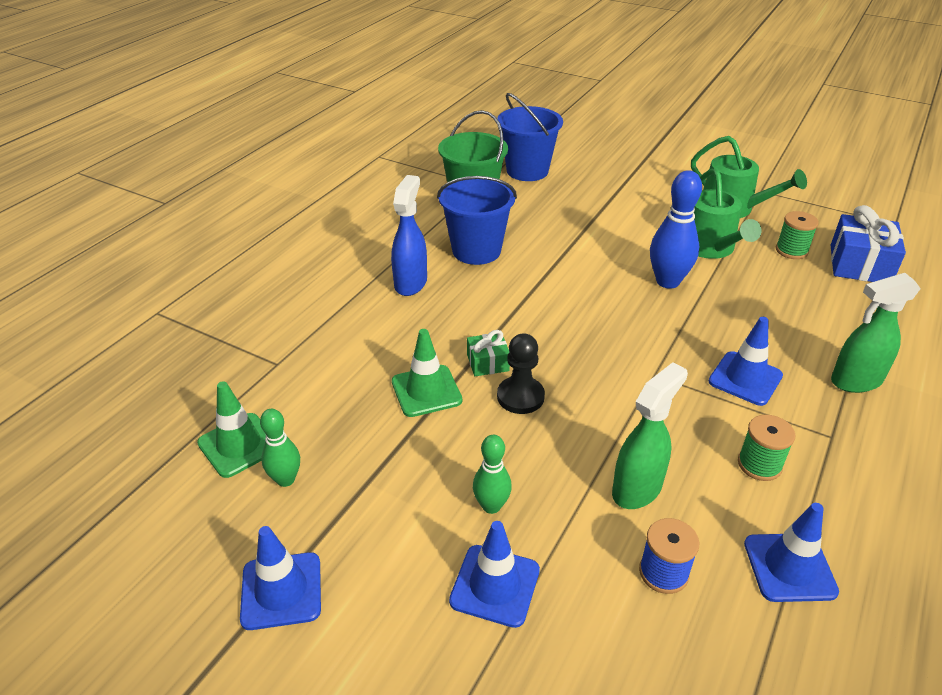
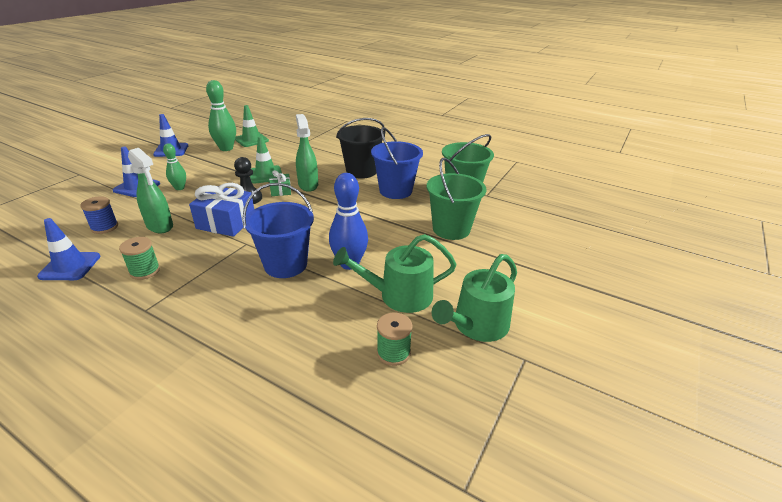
camera: 90 degrees right, 5 degrees down
(285, 479) = (226, 148): green bowling pin -> green bowling pin, size x1.67
(411, 283) = (361, 171): blue spray bottle -> black bucket
(527, 171) = (516, 214): blue bucket -> blue bucket (285, 265)
(570, 212) = (451, 229): none -> green bucket
(745, 378) = (223, 281): blue traffic cone -> none
(855, 381) = (190, 341): green spray bottle -> green spray bottle (308, 185)
(860, 264) = (363, 407): blue gift -> blue gift (226, 222)

